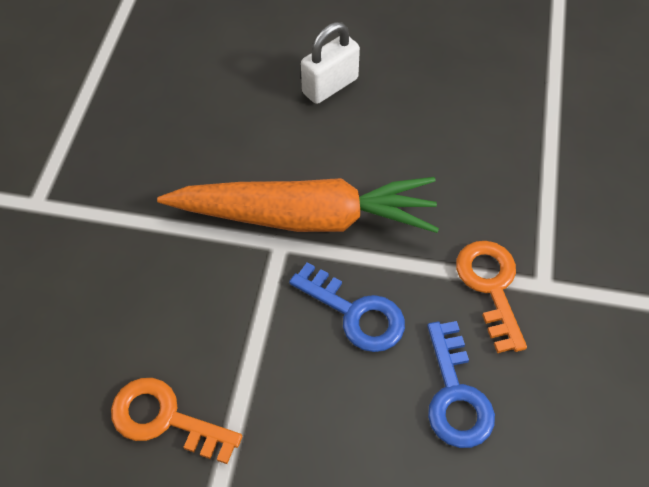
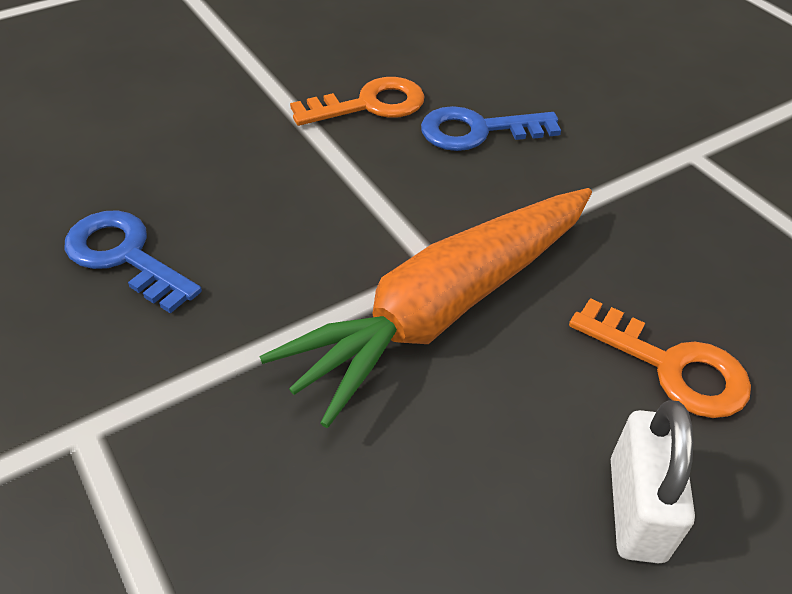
camera: 135 degrees right, 10 degrees down
(355, 313) = (291, 258): blue key -> blue key (478, 131)
(491, 287) = (153, 381): orange key -> orange key (671, 366)

